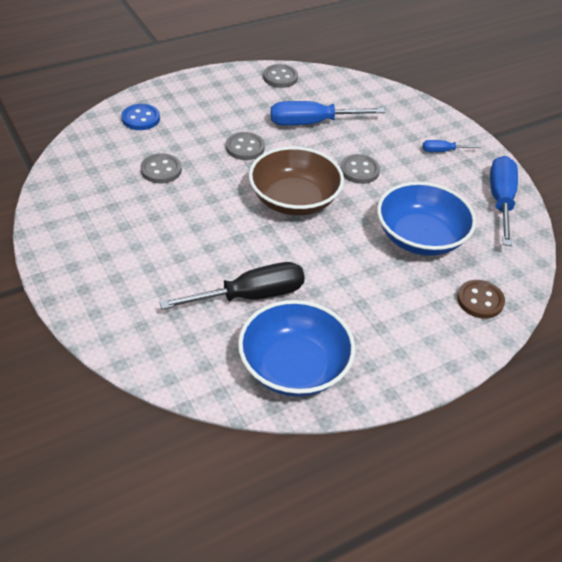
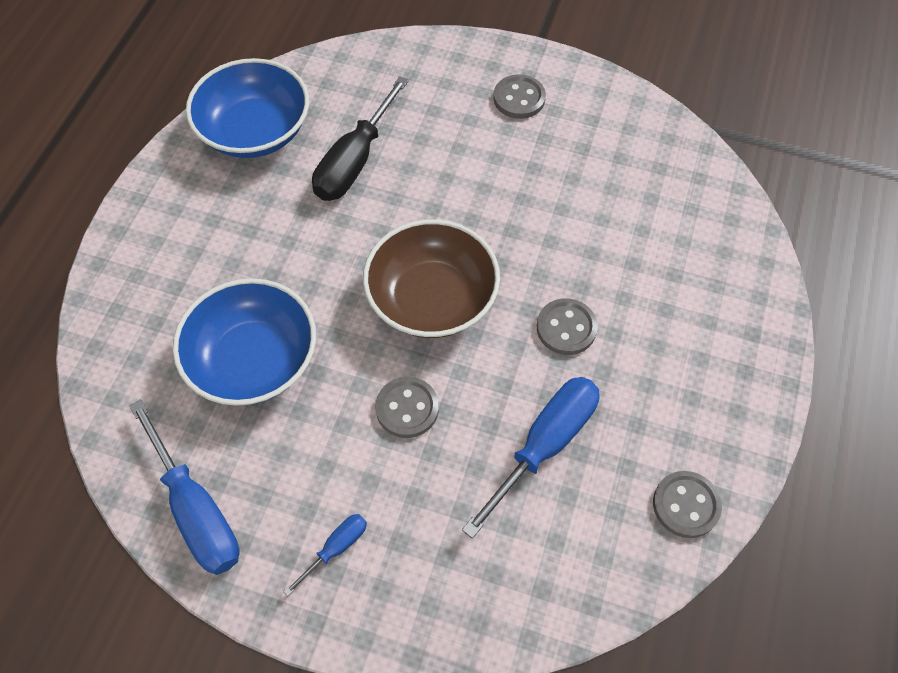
camera: 140 degrees right, 15 degrees up
(141, 118) = (722, 270): blue button -> none
(161, 170) = (602, 222): grey button -> grey button (519, 98)
(480, 300) = (133, 325): brown button -> none

